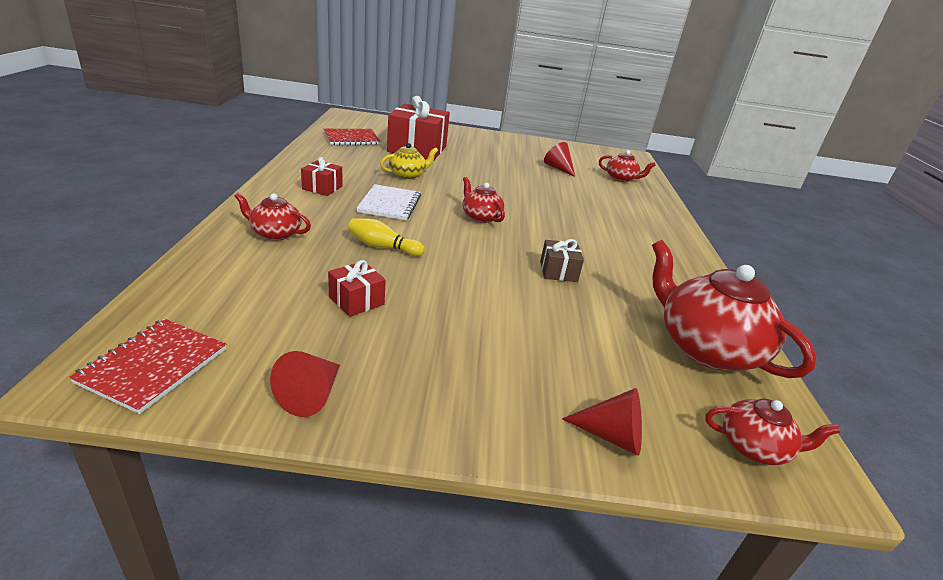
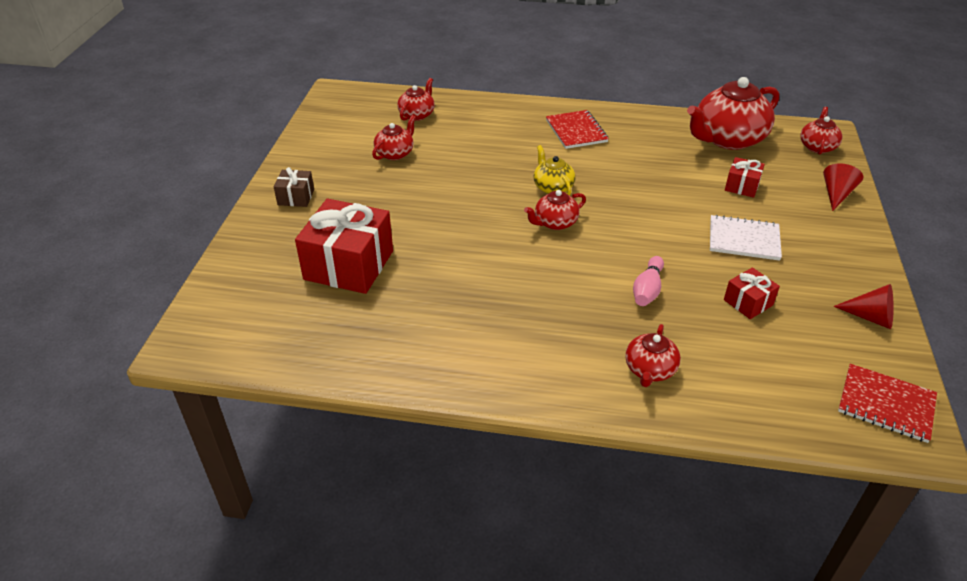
camera: 80 degrees left, 10 degrees up
(322, 188) = (514, 346): red gift -> red gift (742, 186)
(351, 138) = (313, 333): red notebook -> red notebook (576, 131)
(383, 247) = (647, 290): yellow bowling pin -> pink bowling pin
(389, 204) = (544, 287): white notebook -> white notebook (744, 239)
(408, 175) = (450, 274): yellow teapot -> yellow teapot (552, 187)
(558, 168) = (395, 153): red cone -> red teapot
(558, 271) = (649, 187): brown gift -> brown gift (296, 197)

